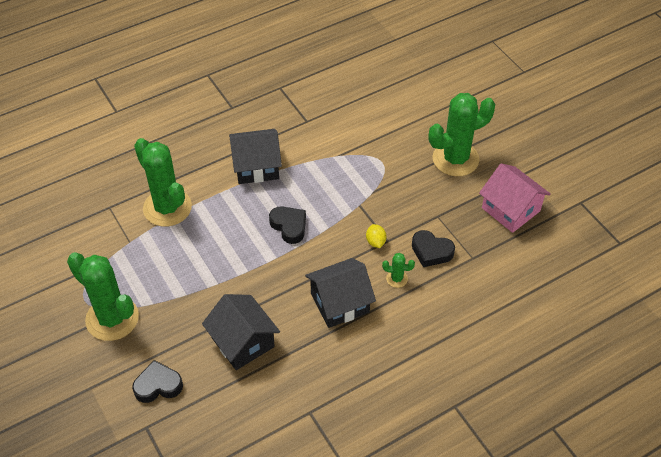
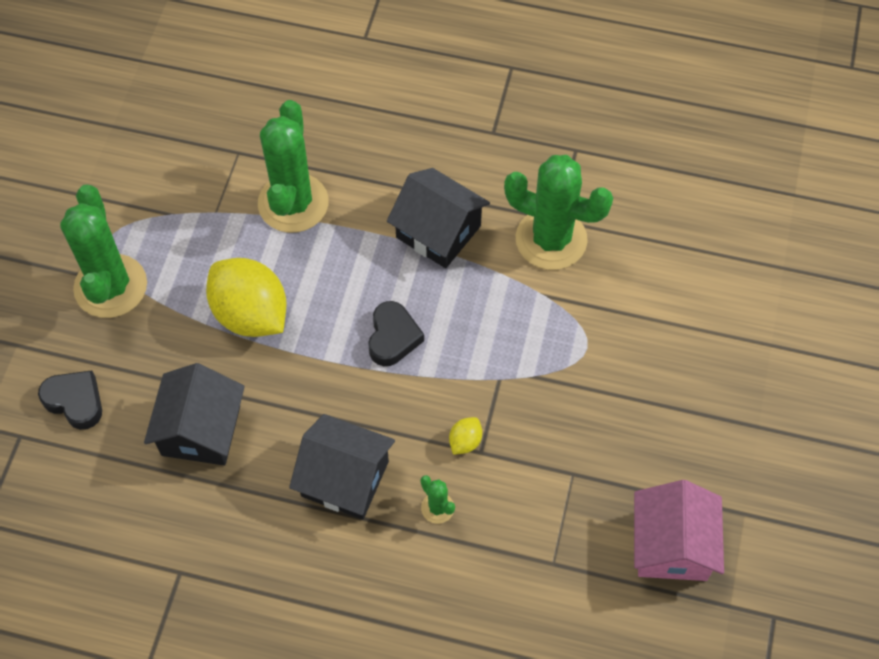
camera: 45 degrees right, 10 degrees up
(205, 272) = (251, 314): none -> yellow lemon
(431, 251) = (514, 511): black heart -> none
(455, 159) = (681, 420): green cactus -> green cactus (551, 239)

